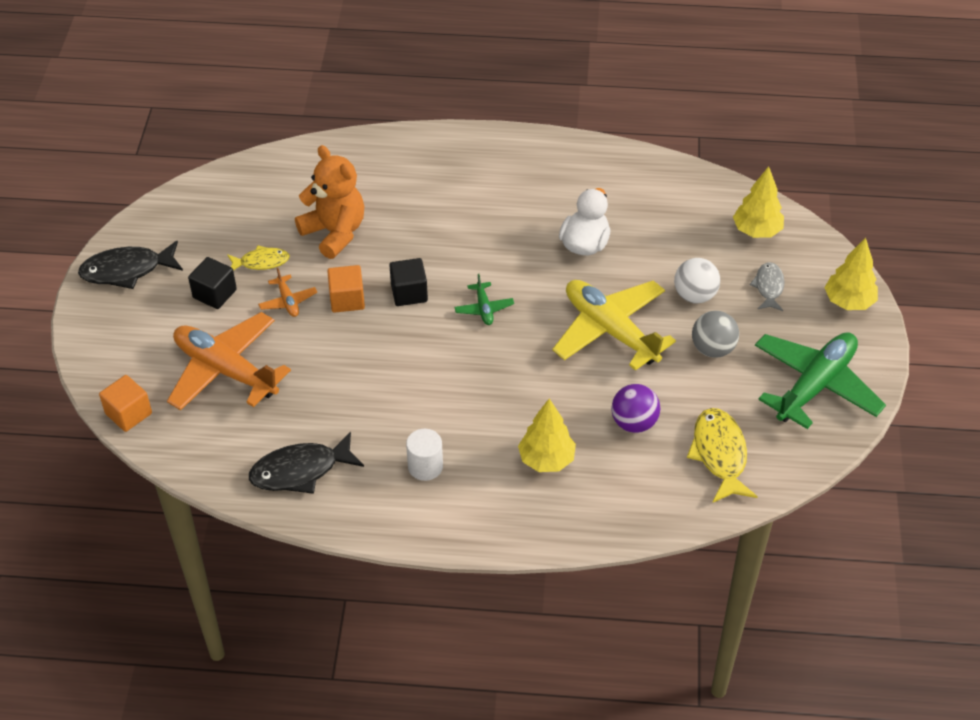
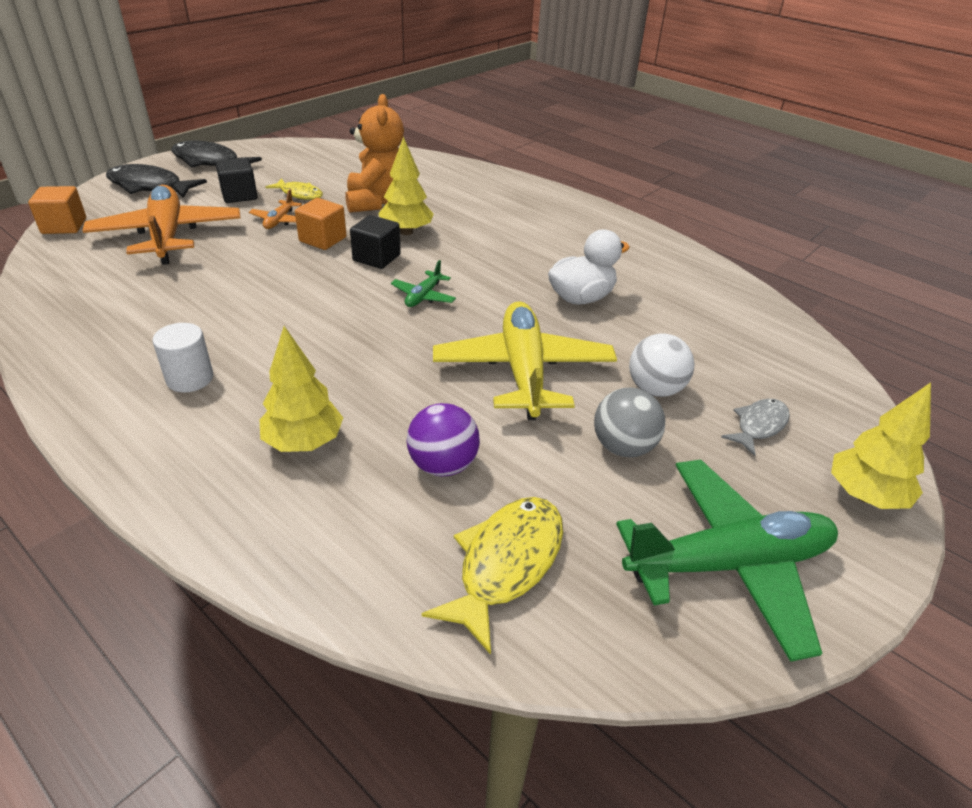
camera: 35 degrees right, 10 degrees down
(300, 471) = (95, 322): black fish -> black fish (149, 186)
(756, 231) = (791, 371): yellow tree -> yellow tree (406, 232)

